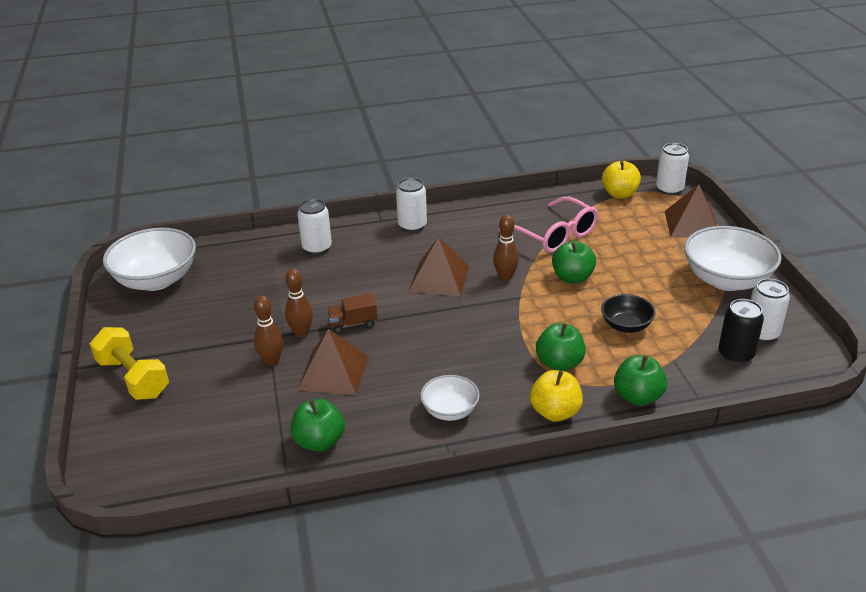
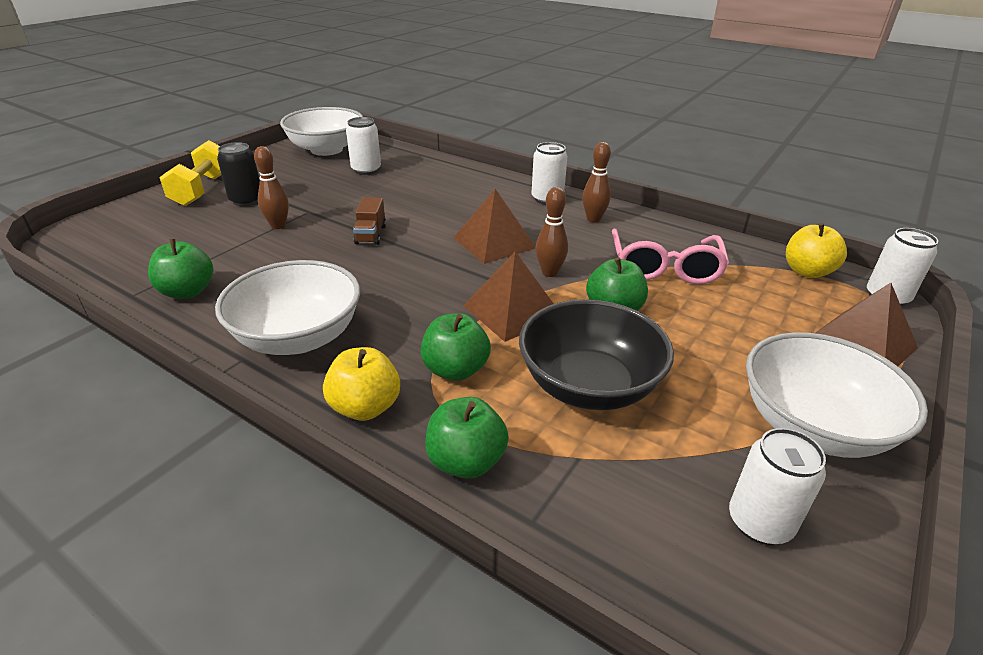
camera: 45 degrees right, 0 degrees up
(301, 333) = (330, 221): brown bowling pin -> brown bowling pin (593, 219)
(317, 248) = (450, 179): white can -> white can (366, 170)
(333, 372) = (293, 256): brown pyramid -> brown pyramid (512, 311)
(353, 324) = (371, 235): brown truck -> brown truck turned 120 degrees counterclockwise
(450, 410) = (298, 337): white bowl -> white bowl, size x1.84
(626, 325) = (589, 386): black bowl -> black bowl, size x1.84
(736, 354) = (673, 517): black can -> black can (246, 200)

